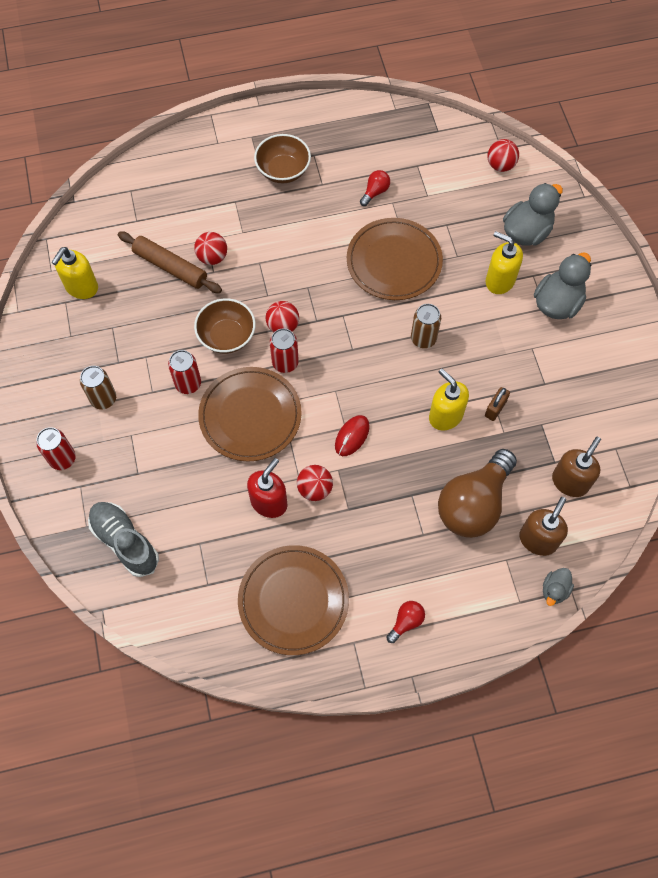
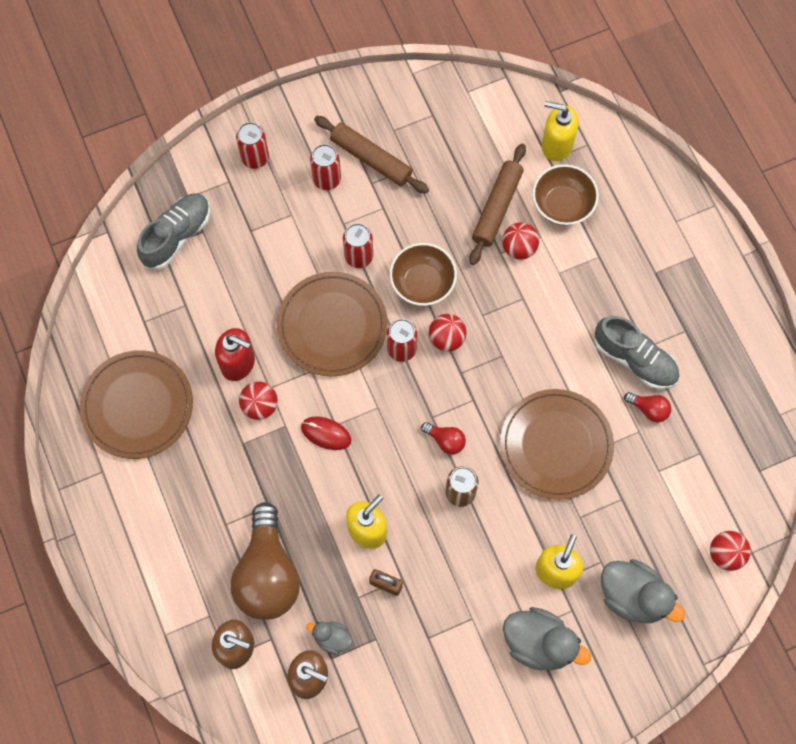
camera: 80 degrees right, 5 degrees up
(81, 287) = (453, 126): yellow soap dispenser -> yellow soap dispenser (556, 145)
(94, 358) = (371, 159): none -> brown rolling pin
(103, 399) = (327, 179): brown can -> red can
(283, 170) = (654, 300): brown bowl -> brown bowl (562, 205)
(331, 193) = (635, 359): none -> grey shoe
(406, 622) = (129, 520): red light bulb -> red light bulb (445, 440)
(473, 504) = (267, 573): brown light bulb -> brown light bulb turned 120 degrees counterclockwise
(554, 590) = (182, 671): grey duck -> grey duck (332, 638)

